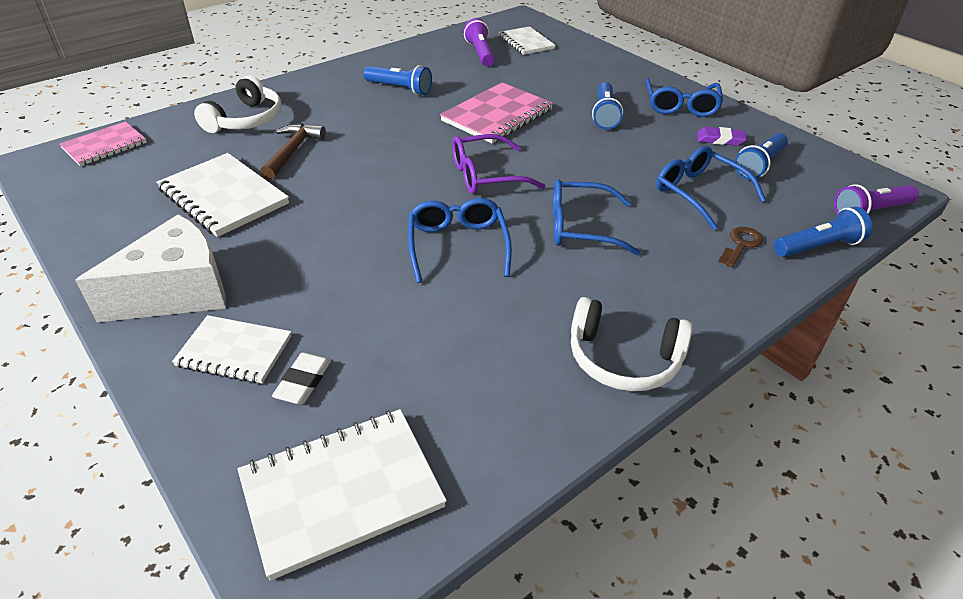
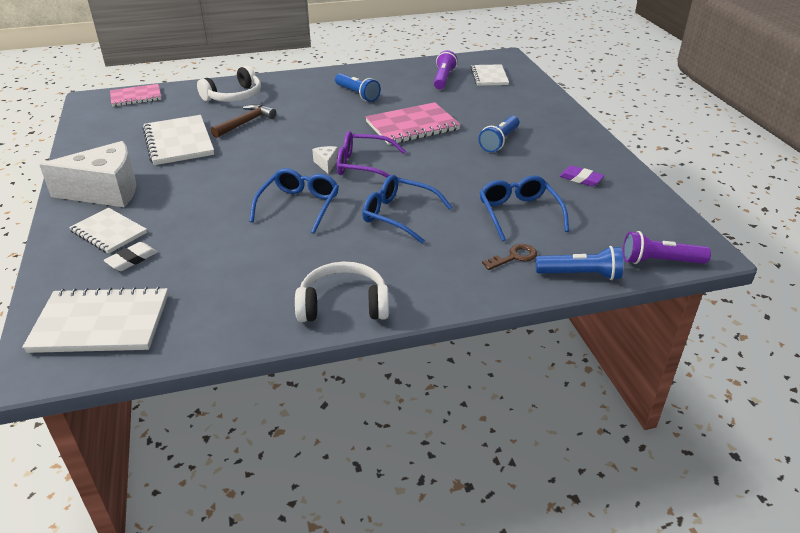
camera: 25 degrees right, 5 degrees down
(441, 183) = (326, 164): none -> white cheese
(623, 359) = (343, 305): white headphones -> white headphones turned 135 degrees clockwise
(680, 105) = (573, 147): blue glasses -> none
(759, 165) = (595, 205): blue flashlight -> none

